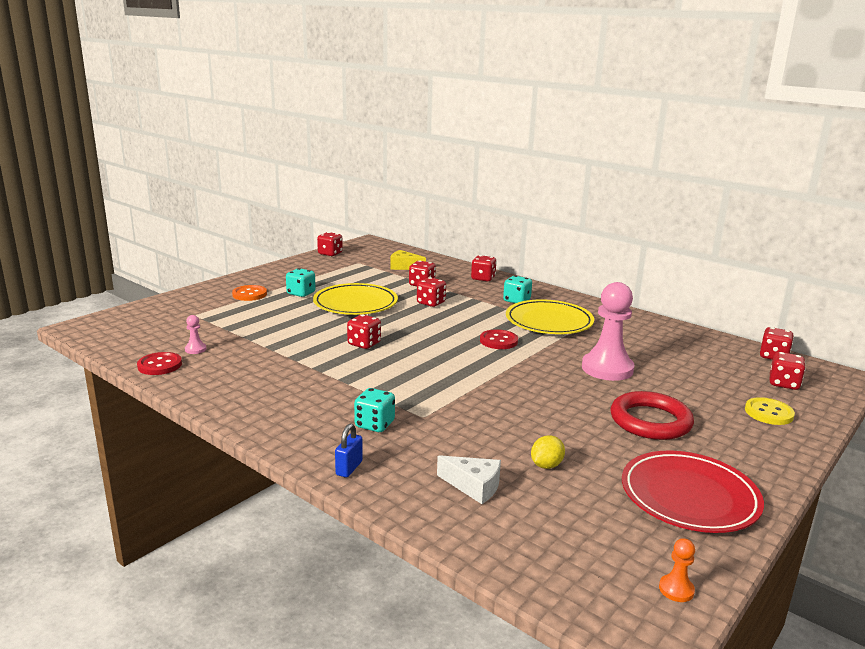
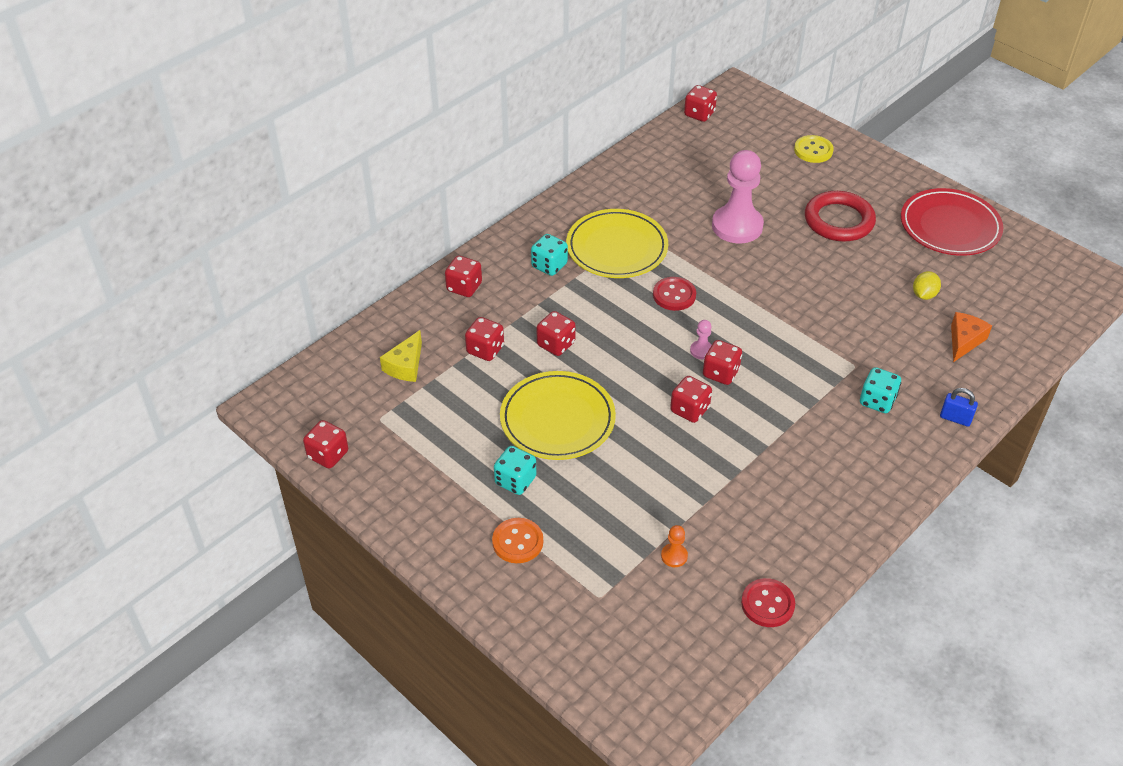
camera: 85 degrees left, 25 degrees up
(195, 349) = (718, 575): pink pawn -> pink pawn (701, 351)
(474, 486) = (964, 341): white cheese -> orange cheese
(546, 465) = (924, 295): yellow lemon -> yellow lemon turned 75 degrees clockwise
(676, 589) = (1056, 258): orange pawn -> orange pawn (674, 556)
(784, 384) = (756, 125): red dice -> red dice (720, 373)

